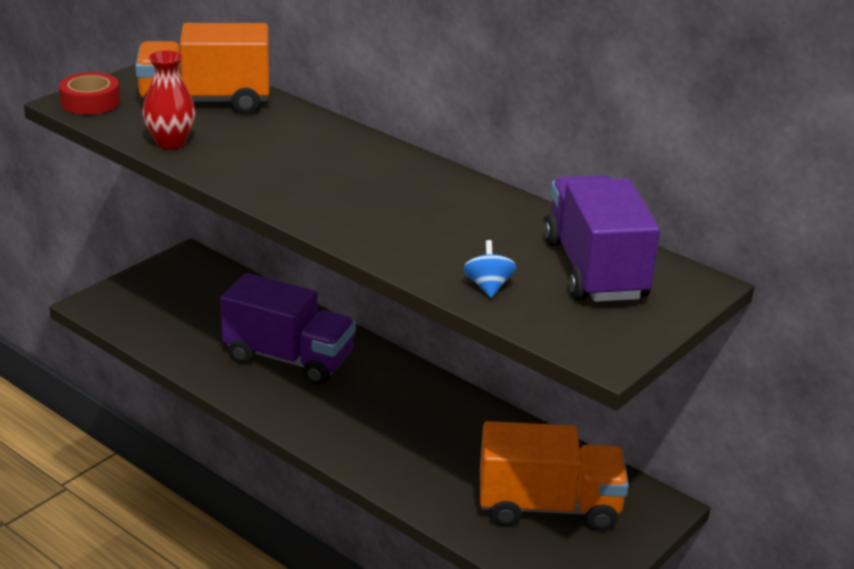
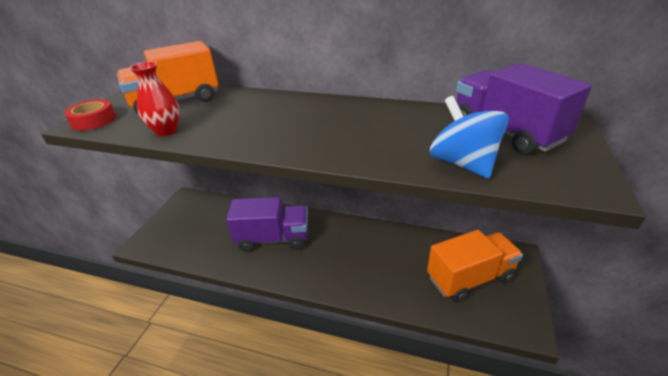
camera: 20 degrees left, 5 degrees up
(488, 286) = (462, 163): blue spinning top -> blue spinning top, size x1.95

